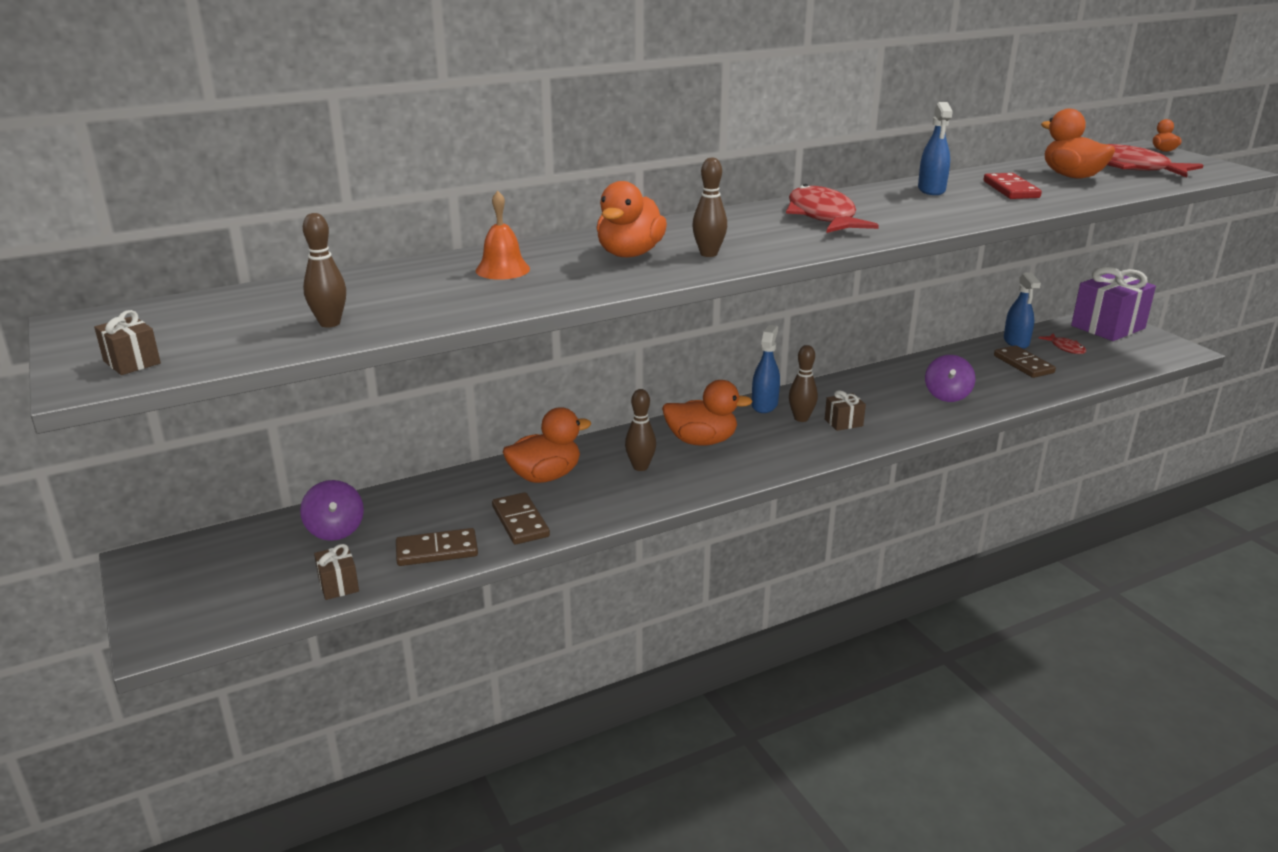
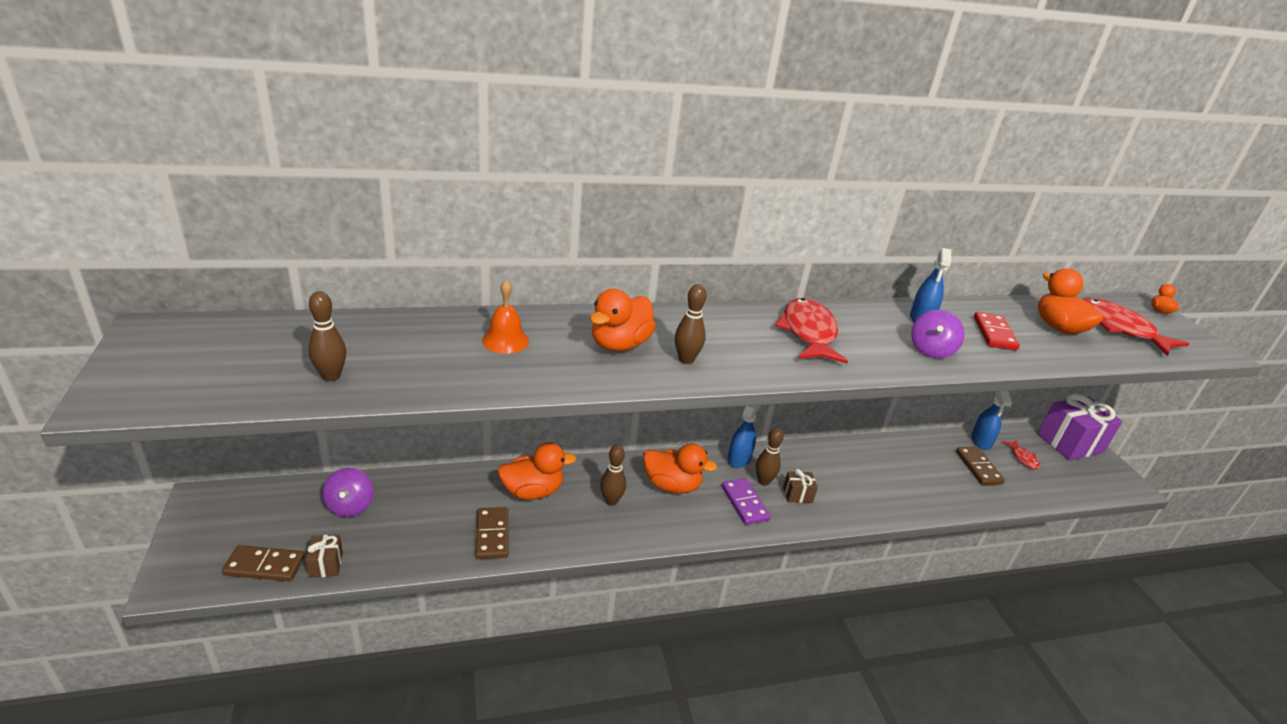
camera: 10 degrees right, 5 degrees up
(132, 362) = (154, 387): brown gift -> none
(437, 551) = (415, 549): brown domino -> brown domino (264, 566)
(789, 440) = (744, 503): none -> purple domino
(947, 395) = (898, 486): purple spinning top -> purple spinning top (931, 350)

